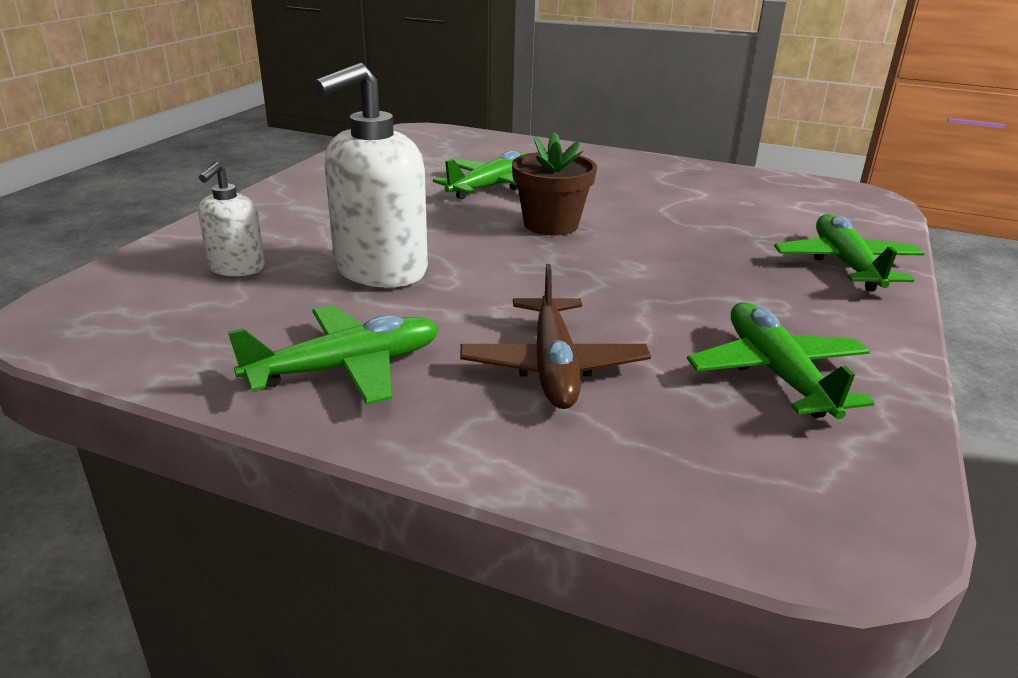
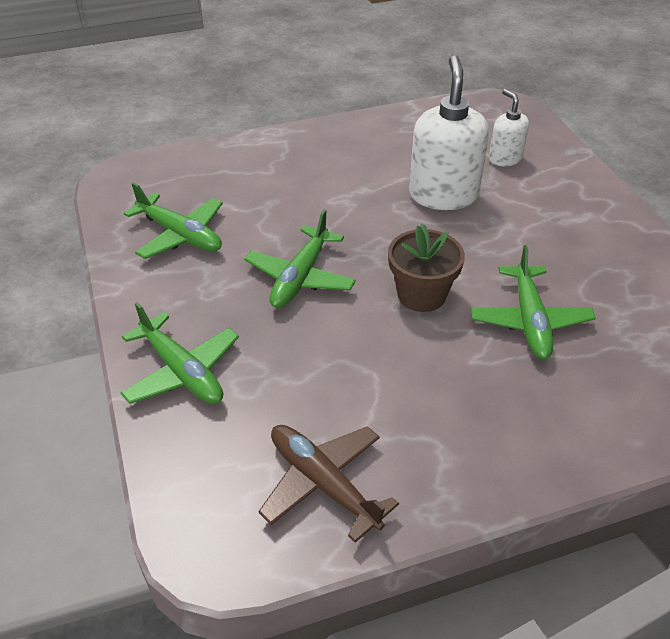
camera: 140 degrees right, 15 degrees up
(347, 368) = (361, 143): green plane -> green plane (300, 277)
(553, 367) = (283, 186): brown plane -> brown plane (323, 483)

